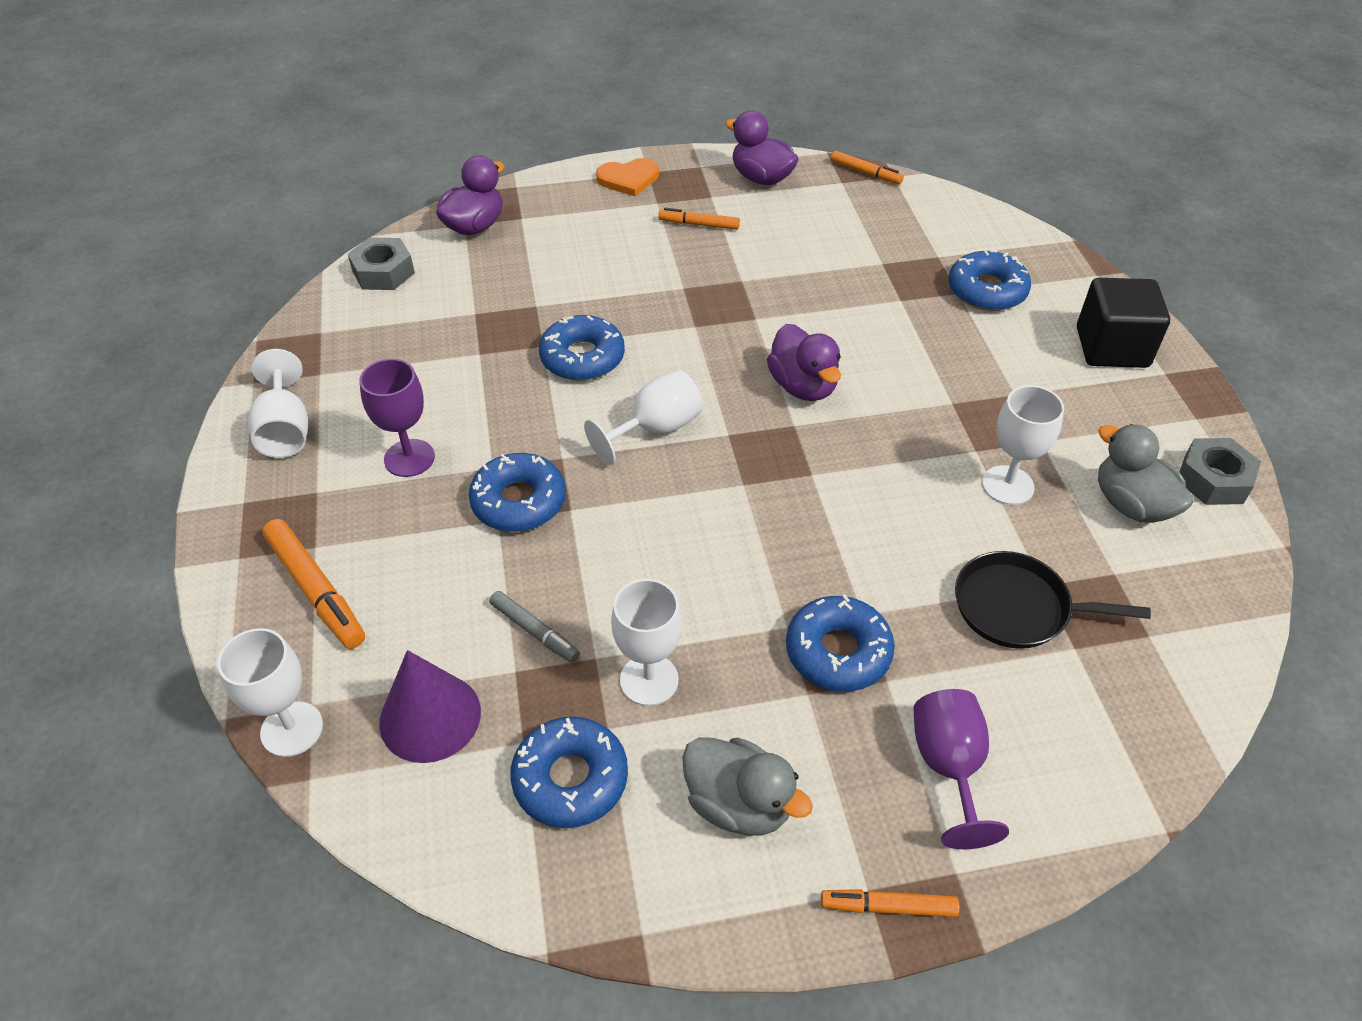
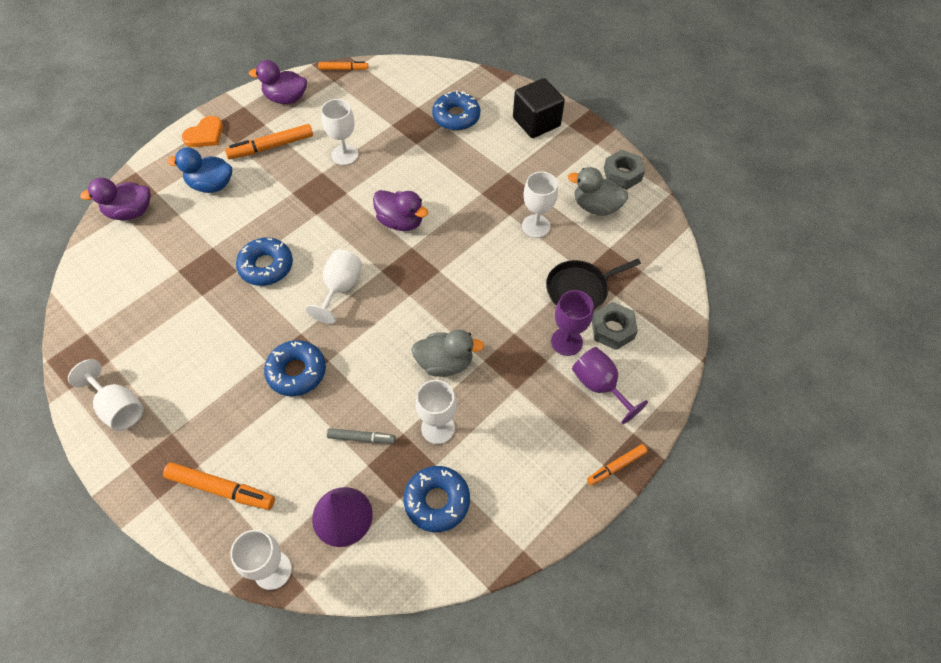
camera: 35 degrees left, 10 degrees up
(383, 272) = (95, 272): grey nut -> grey nut (612, 329)
(409, 458) = (212, 382): purple goblet -> purple goblet (566, 341)
(474, 226) = (130, 212): purple duck -> purple duck turned 105 degrees counterclockwise
(590, 237) = (211, 185): none -> blue duck
(699, 224) = (271, 147): orange marker -> orange marker, size x1.63
(739, 804) = (522, 462): grey duck -> grey duck (445, 363)
(788, 273) = (345, 155): none -> white goblet
(838, 652) = (516, 359): blue donut -> none

